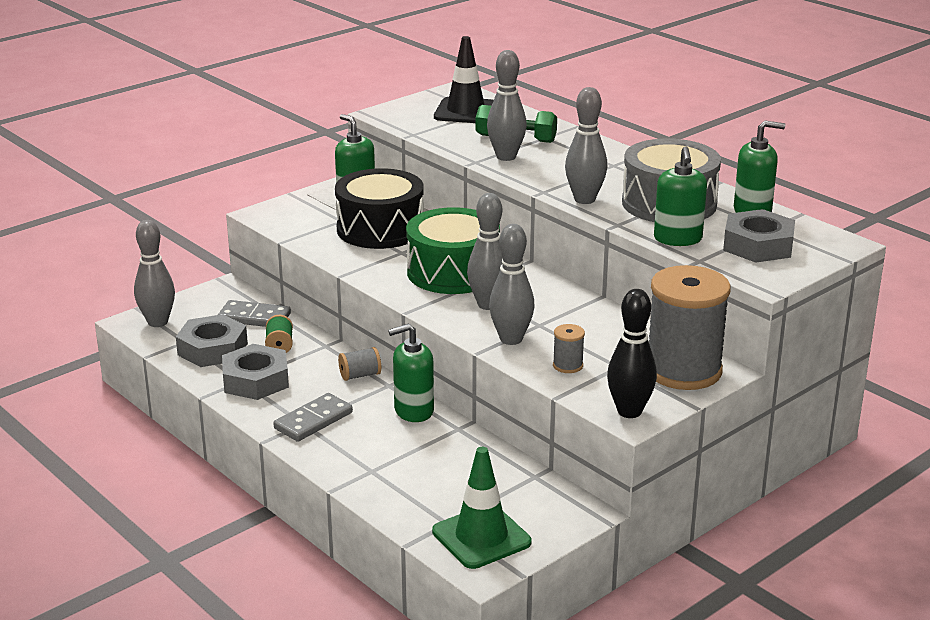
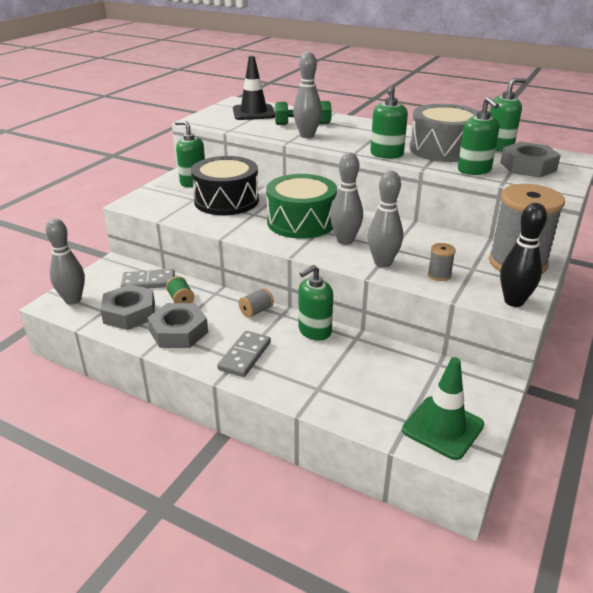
camera: 20 degrees left, 5 degrees up
(584, 199) = (386, 154): grey bowling pin -> green soap dispenser

